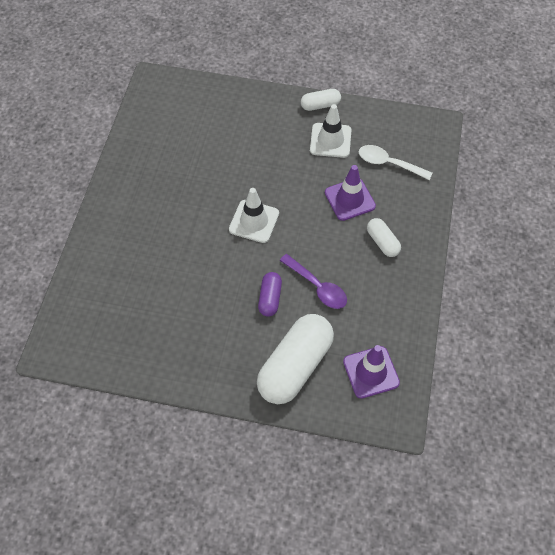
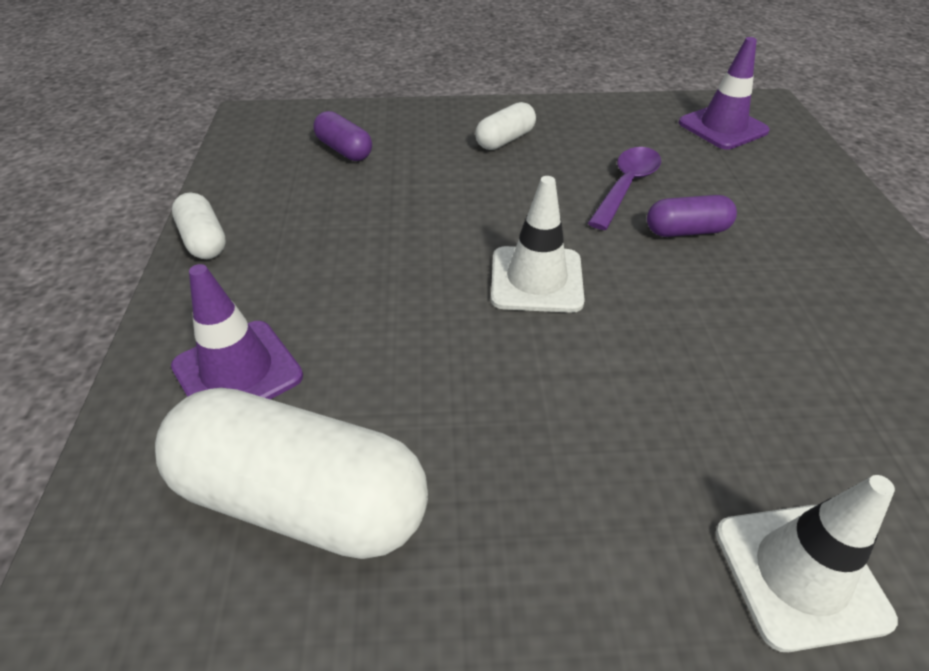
camera: 105 degrees left, 15 degrees down
(295, 366) = (778, 187): white capsule -> white capsule (301, 499)
(330, 140) = (301, 215): white traffic cone -> white traffic cone (800, 574)
(349, 199) = (434, 177): purple traffic cone -> purple traffic cone (237, 371)
(388, 163) = (344, 150): white spoon -> purple capsule

